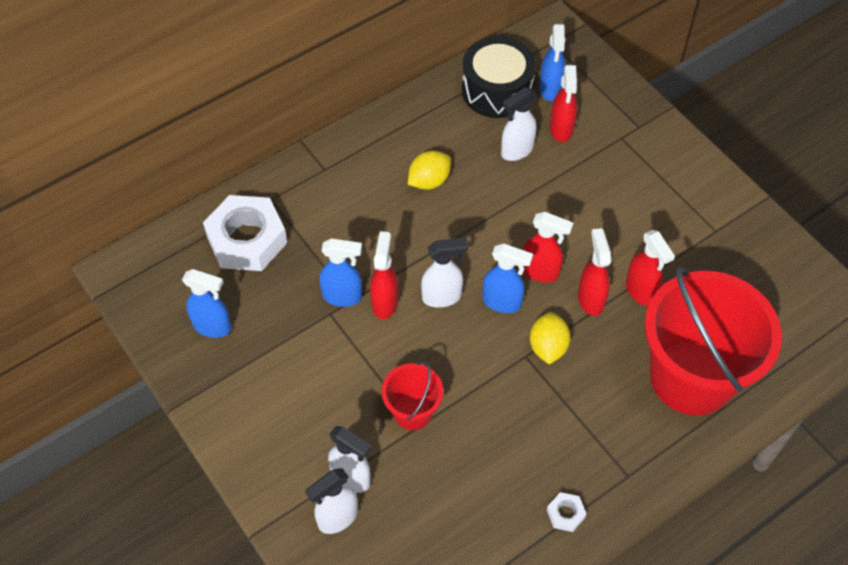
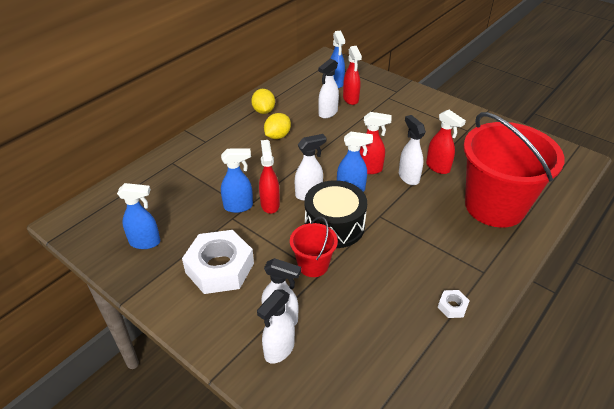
camera: 15 degrees left, 15 degrees down
(247, 240) = (160, 187): white nut -> white nut (220, 268)
(497, 90) = (304, 88): black drum -> black drum (334, 225)
(548, 347) = (392, 208): yellow lemon -> yellow lemon (263, 111)
(590, 299) = (408, 177): red spray bottle -> white spray bottle

